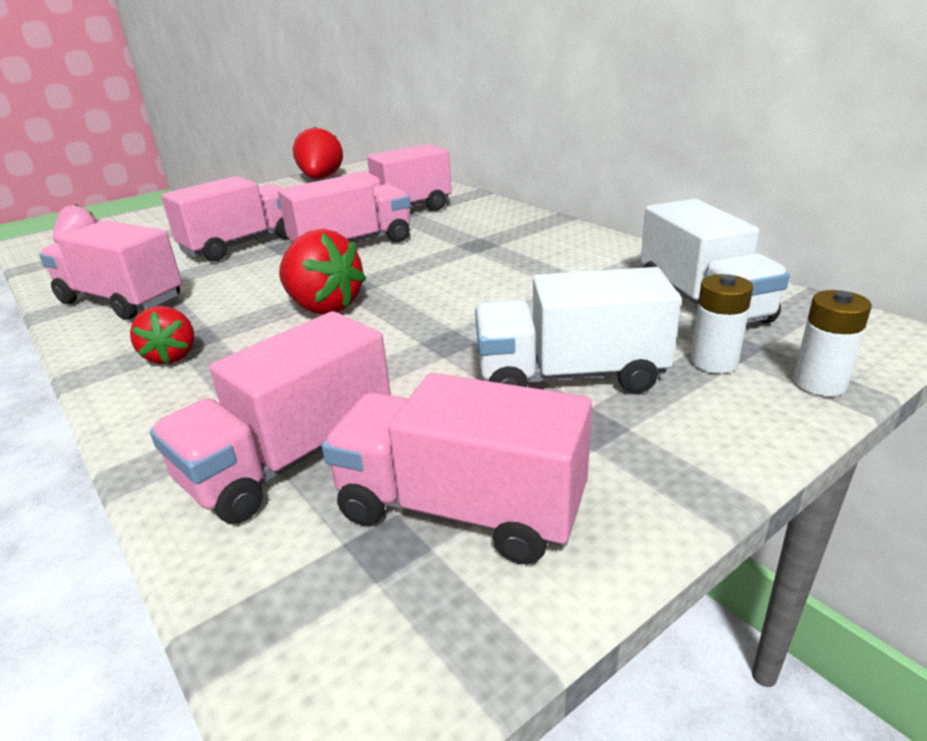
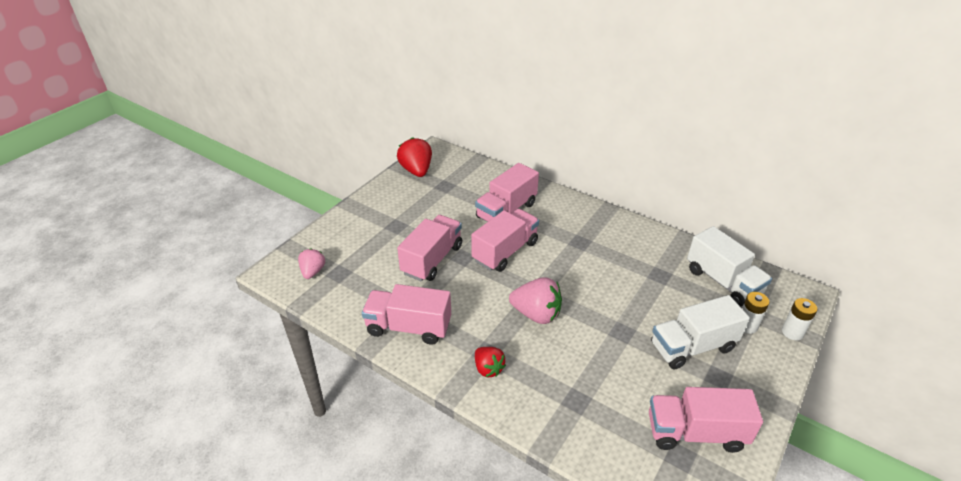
camera: 20 degrees left, 10 degrees up
(291, 458) = (609, 423): pink truck -> none
(323, 307) = (536, 314): red strawberry -> pink strawberry

